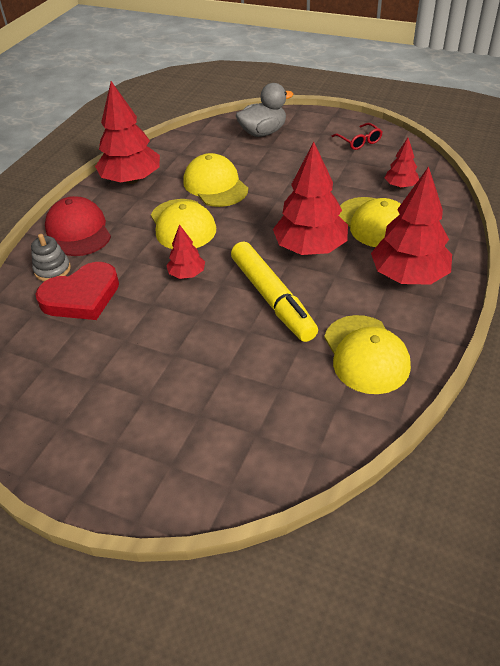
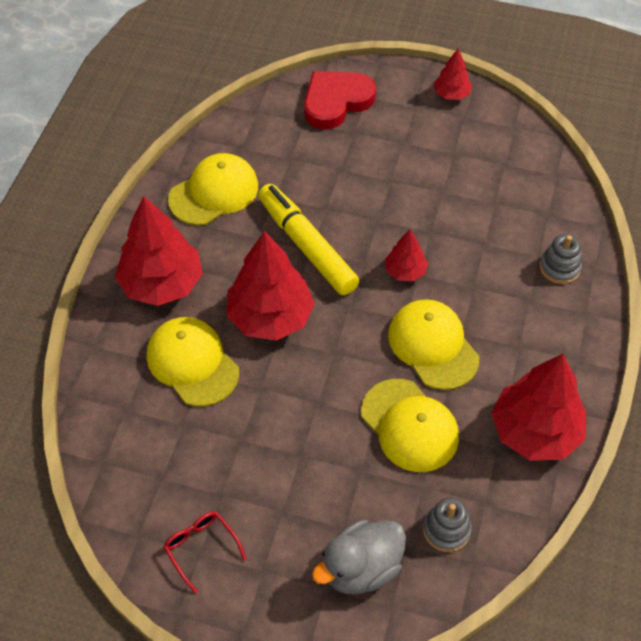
camera: 170 degrees right, 10 degrees up
(78, 231) = (561, 328): red cap -> none
(81, 296) = (508, 236): red heart -> red heart (336, 102)
(208, 144) = (446, 530): none -> grey stacking toy
(366, 354) = (214, 192): yellow cap -> yellow cap turned 75 degrees clockwise
(400, 186) = (150, 438): red tree -> red tree (451, 94)

